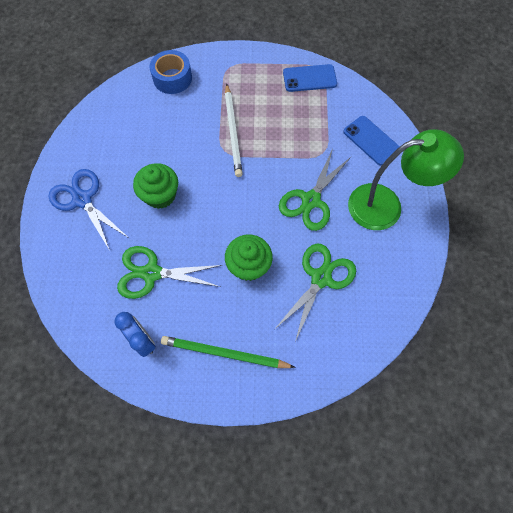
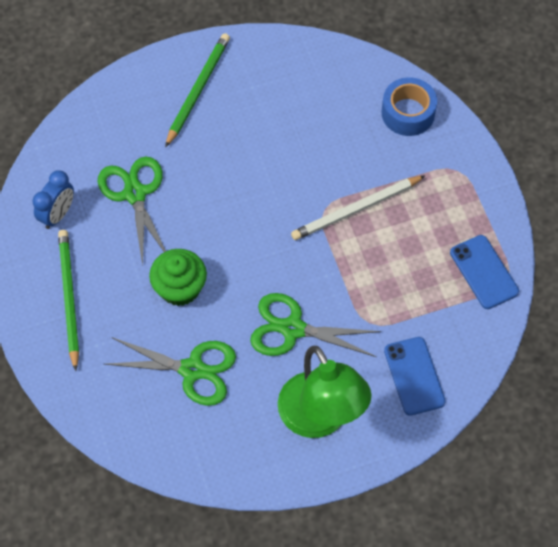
camera: 70 degrees right, 5 degrees down
(82, 199) = (197, 90): blue scissors -> green pencil
(160, 195) = (234, 165): green cupcake -> none
(371, 140) = (414, 376): blue phone -> blue phone turned 45 degrees counterclockwise

